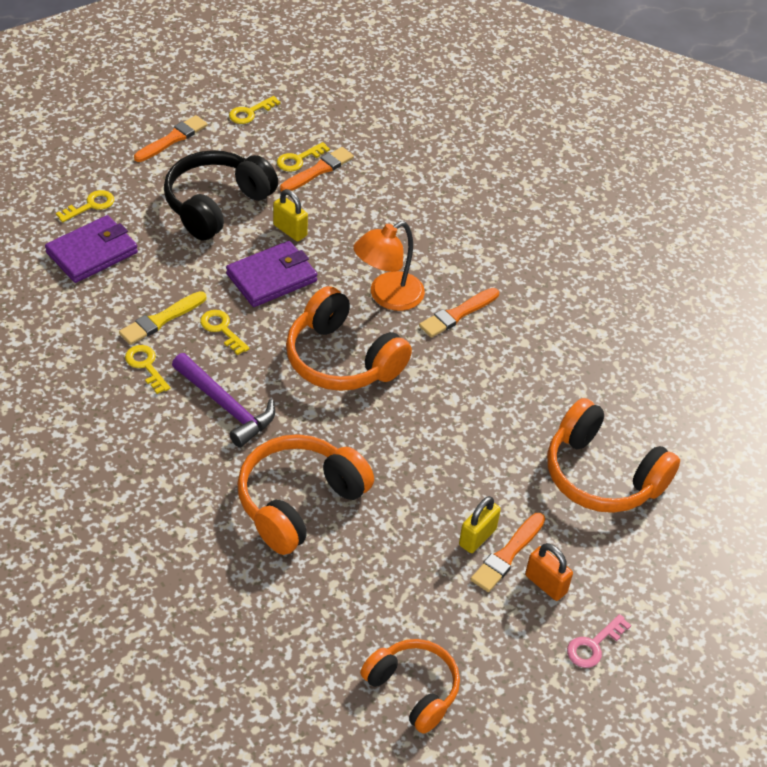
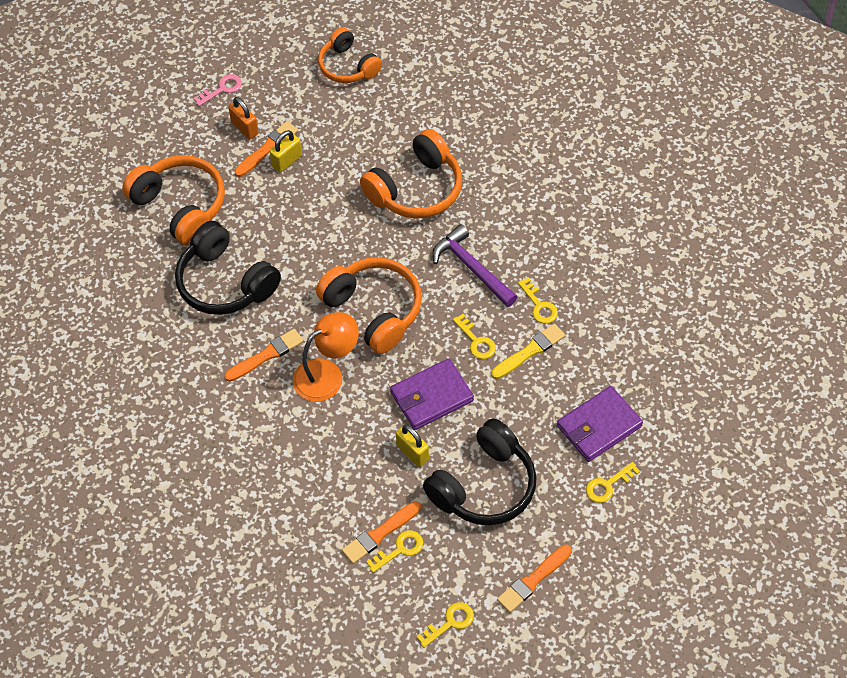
camera: 170 degrees left, 10 degrees up
(522, 387) = (225, 282): none -> black headphones

